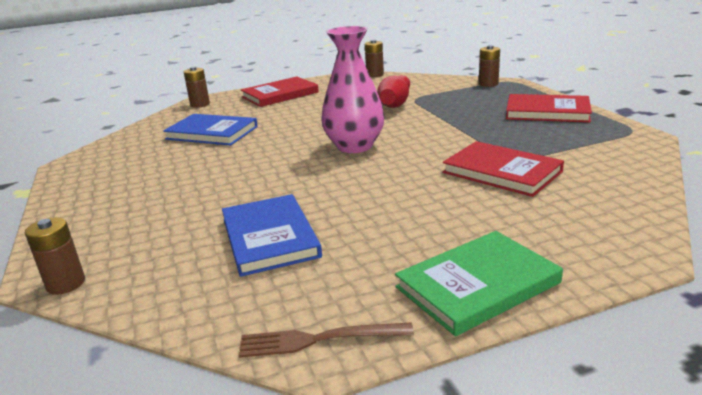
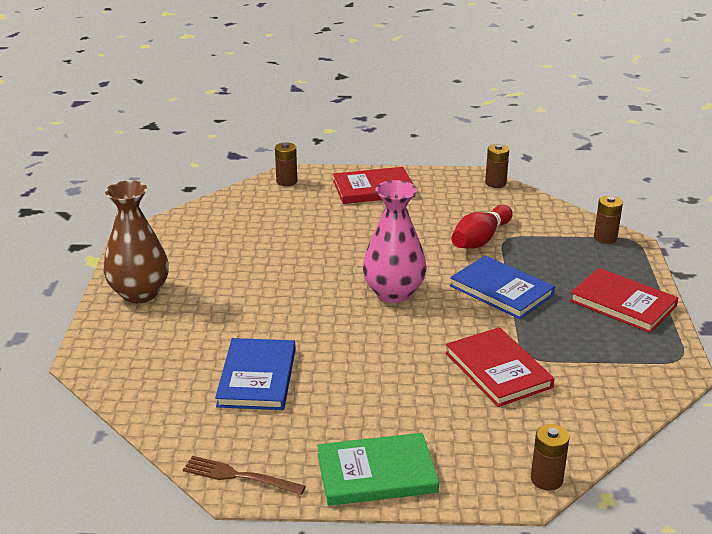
camera: 20 degrees right, 5 degrees up
(66, 284) = (97, 372): brown battery -> brown battery (546, 479)
(90, 203) = (139, 293): none -> brown vase
(212, 133) = (276, 231): blue book -> blue book (501, 290)

